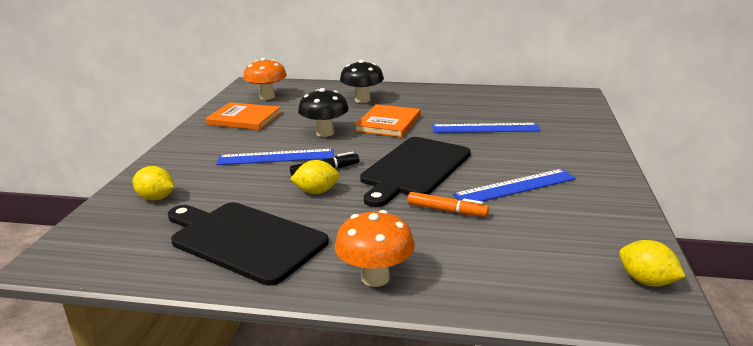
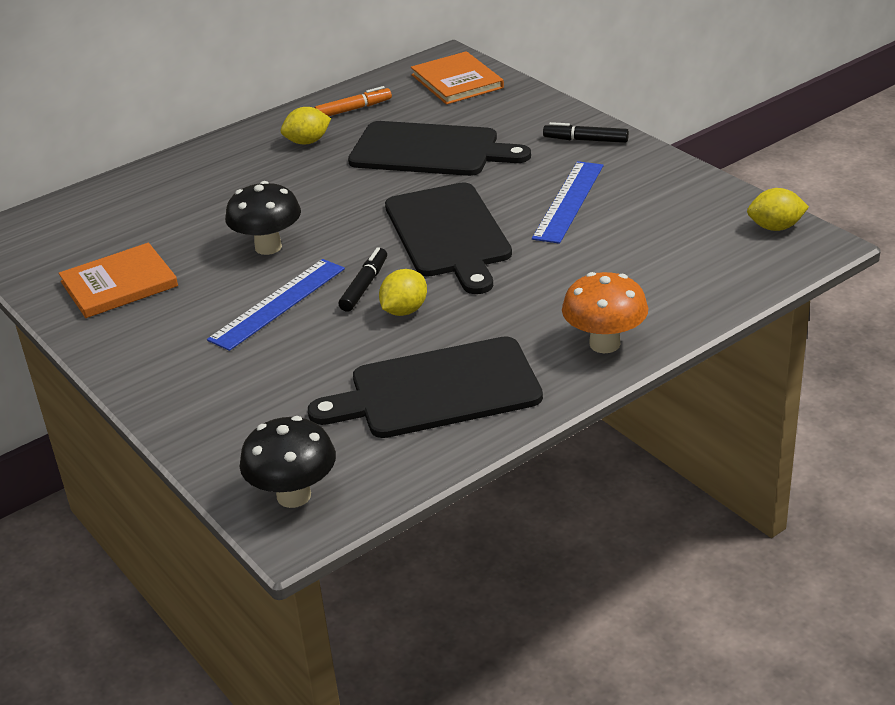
camera: 45 degrees left, 10 degrees up
(156, 198) = (251, 418): yellow lemon -> yellow lemon (307, 142)
(267, 97) = (73, 241): orange mushroom -> none
(362, 100) = (217, 182): black mushroom -> black mushroom (294, 496)
(388, 123) = (315, 197): orange book -> orange book (457, 81)
(447, 211) = (554, 257): orange marker -> orange marker (353, 109)
(485, 128) = (430, 150): blue ruler -> black cutting board
(590, 161) = (585, 140): none -> black marker

